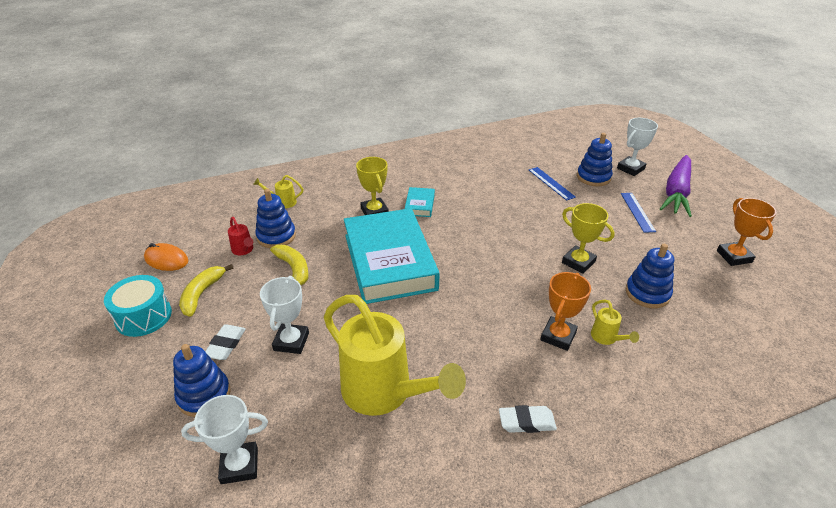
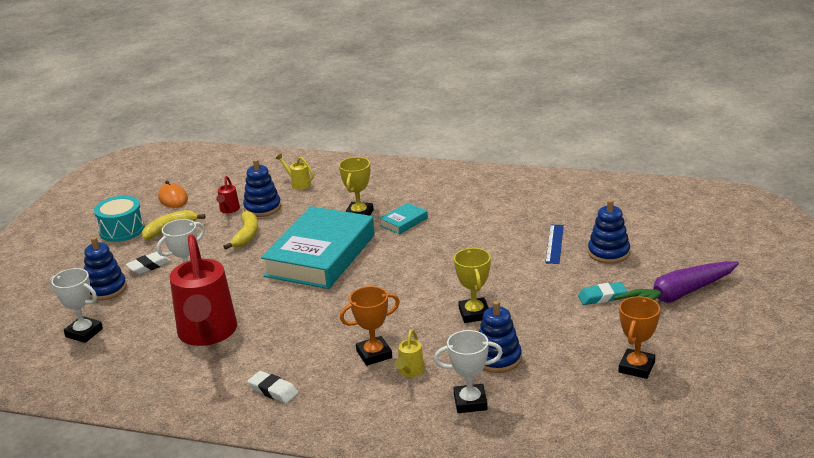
camera: 40 degrees right, 10 degrees down
(384, 393) = (207, 334): yellow watering can -> red watering can
(630, 169) = (665, 258): white trophy -> white trophy (470, 402)
(637, 212) = (602, 297): blue ruler -> turquoise eraser

